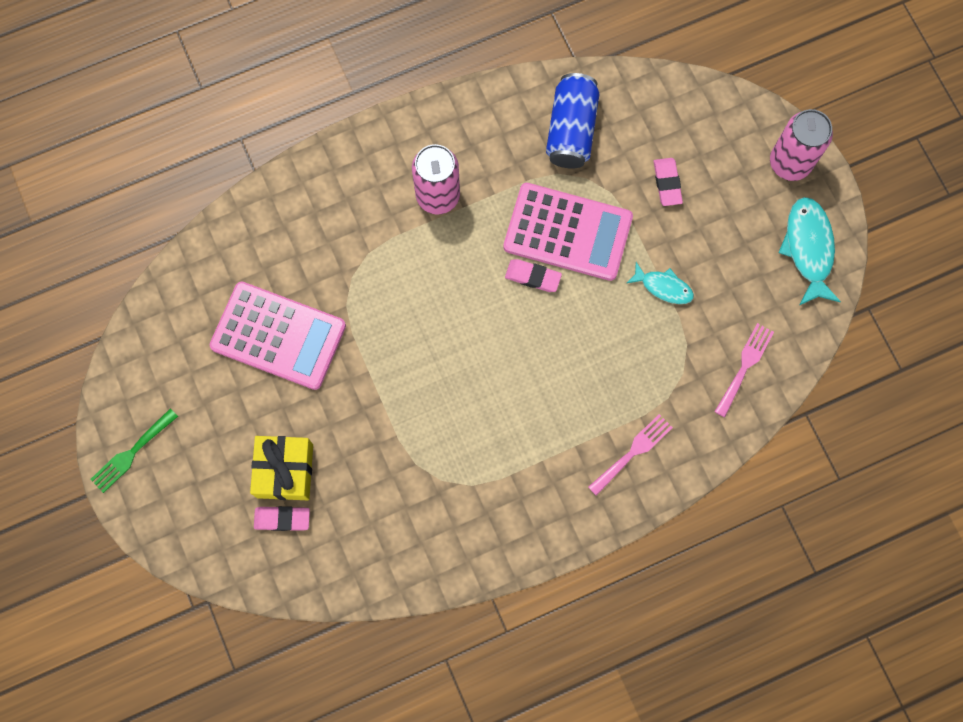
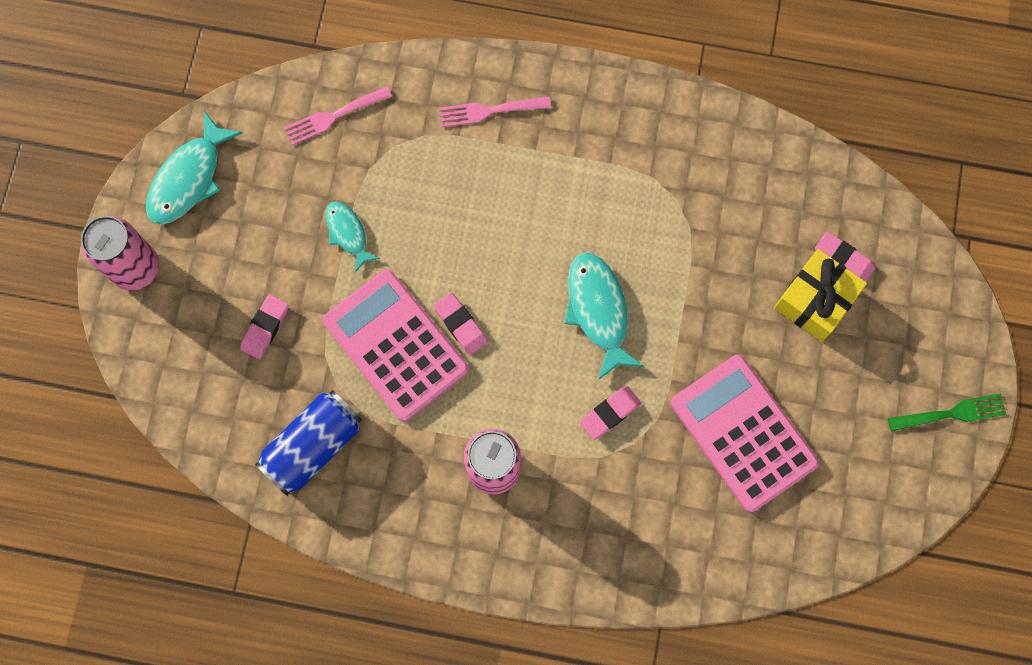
camera: 145 degrees left, 0 degrees up
(382, 286) = (610, 413): none -> pink eraser
(441, 354) = (598, 311): none -> turquoise fish

